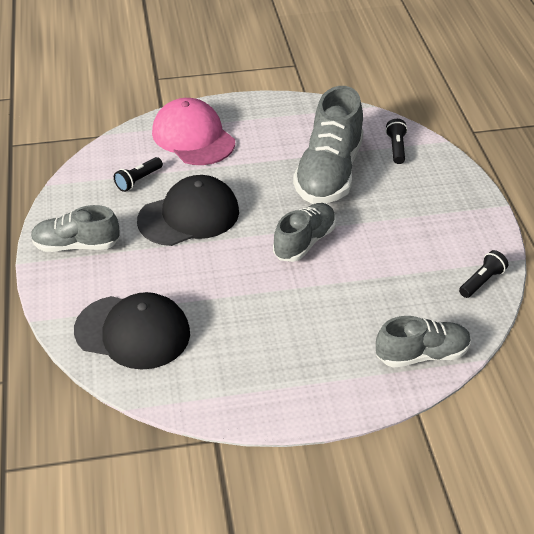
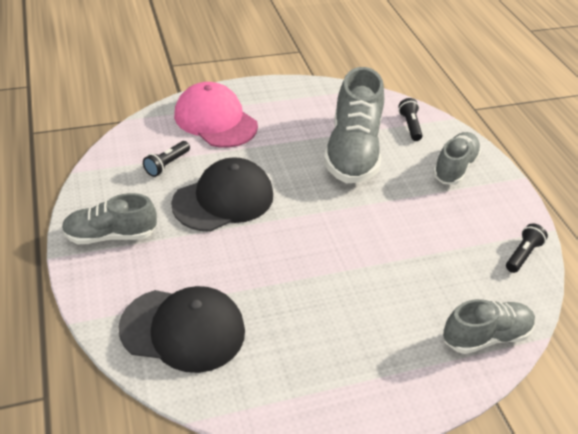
camera: 10 degrees left, 0 degrees up
(304, 242) = (343, 222): grey shoe -> grey shoe (454, 167)

